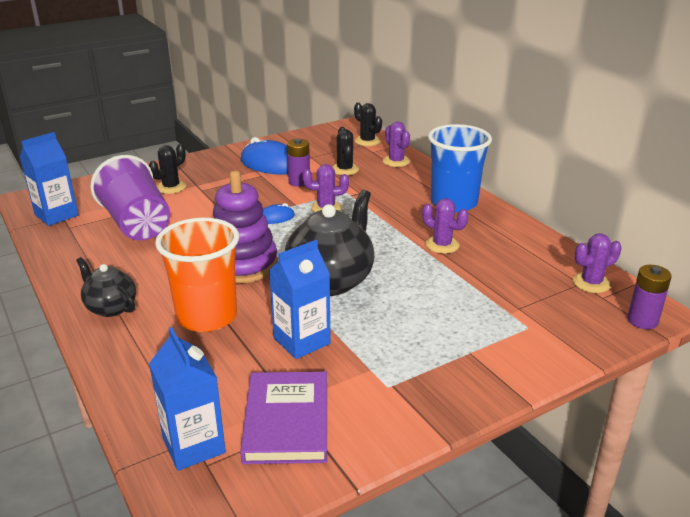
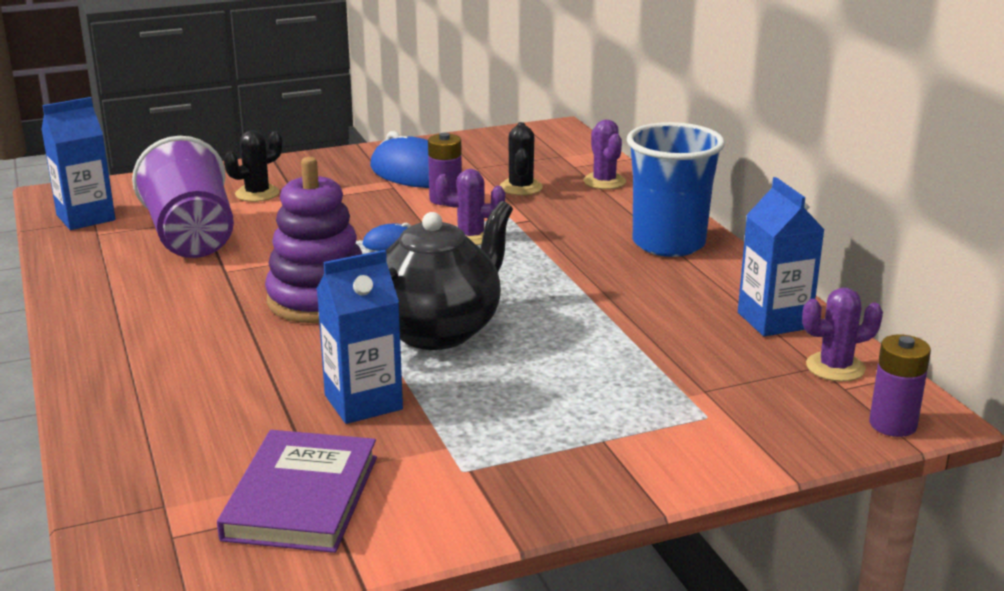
camera: 10 degrees right, 5 degrees down
(110, 307) = (116, 337): black teapot -> none
(194, 445) = (163, 512): blue carton -> blue carton (774, 320)
(207, 316) = (243, 360): orange cup -> none
(367, 141) = (572, 151): black cactus -> none
(442, 245) = (624, 298): purple cactus -> none

